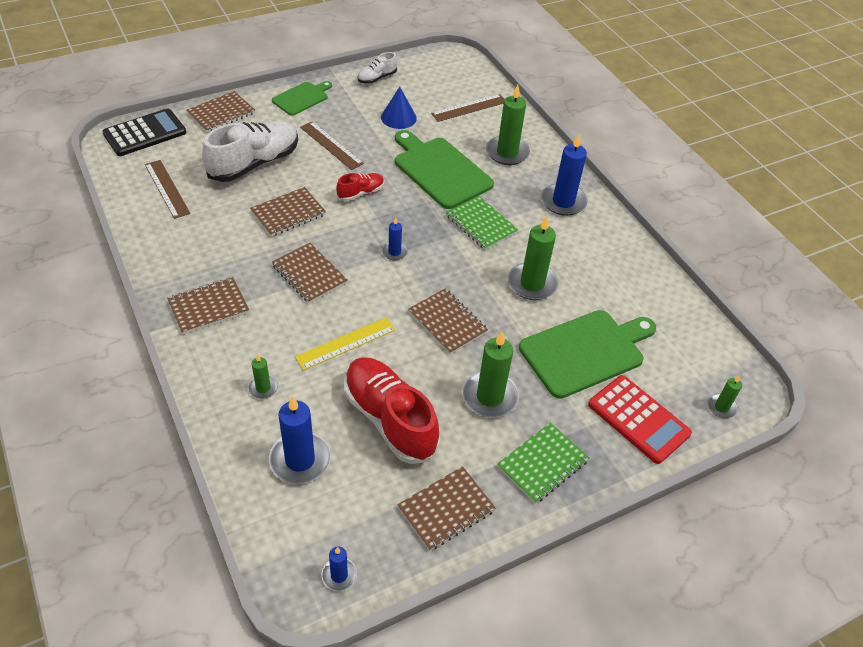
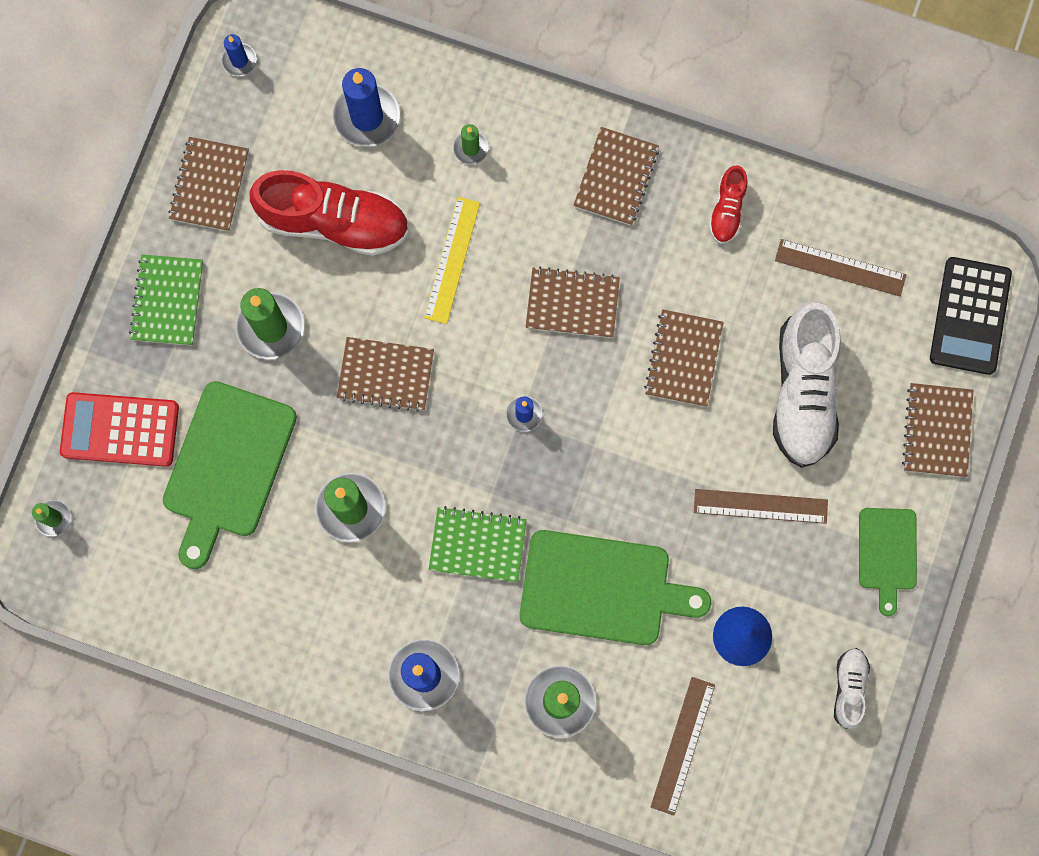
camera: 140 degrees right, 30 degrees up
(360, 193) = (646, 464): red shoe -> red shoe (727, 210)

